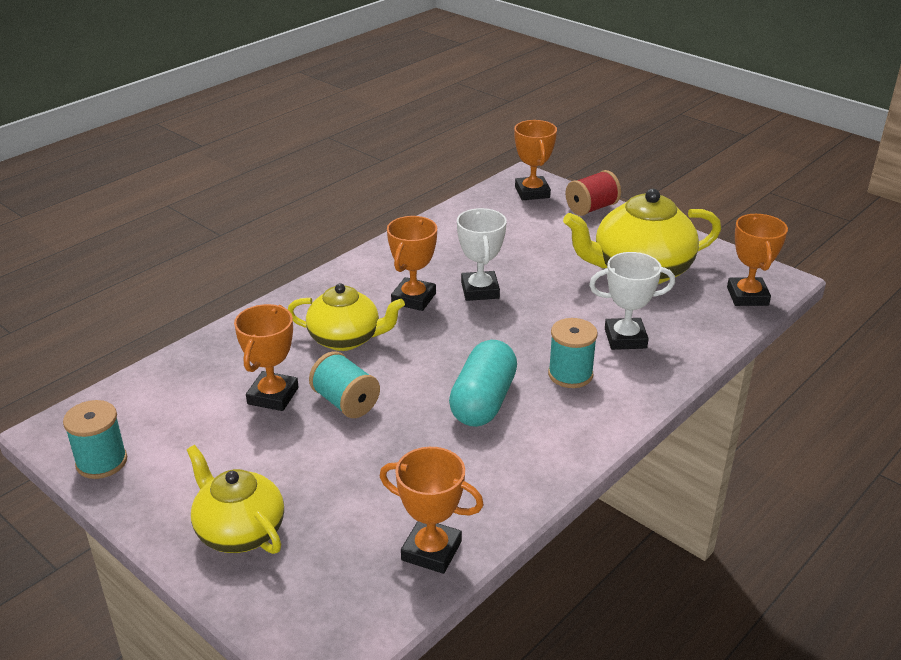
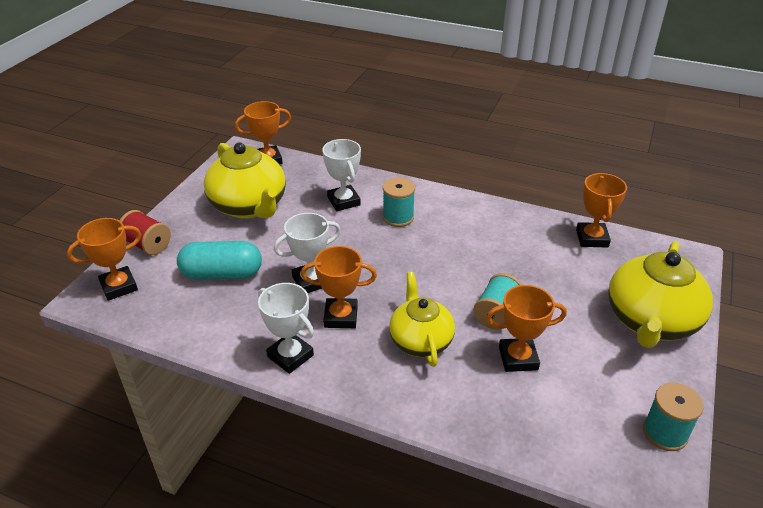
camera: 110 degrees left, 5 degrees up
(239, 531) = (650, 321): yellow teapot -> yellow teapot, size x1.53
(381, 264) = (290, 356): none -> white trophy
(483, 401) = (450, 248): turquoise capsule -> turquoise capsule (222, 274)

